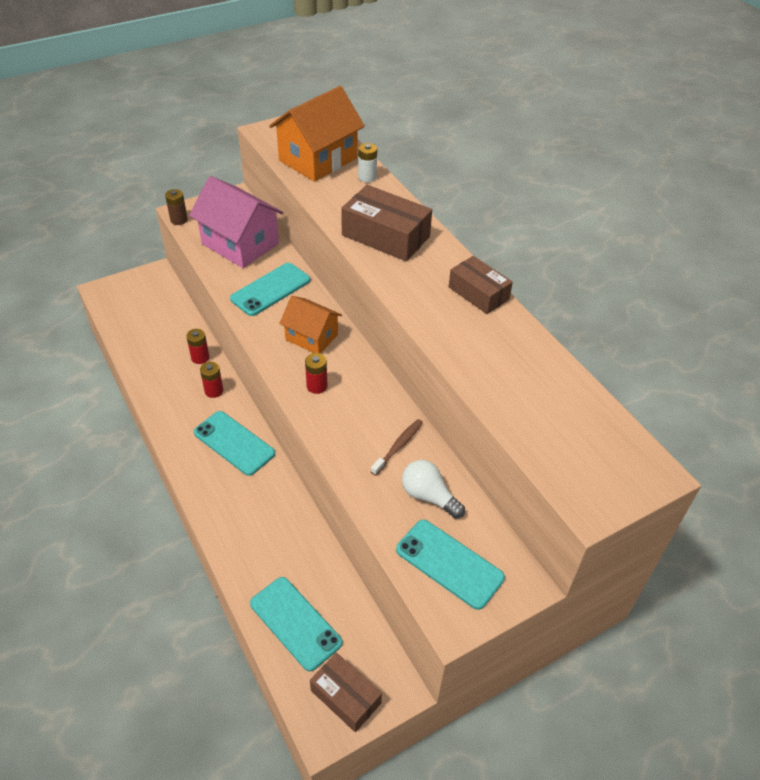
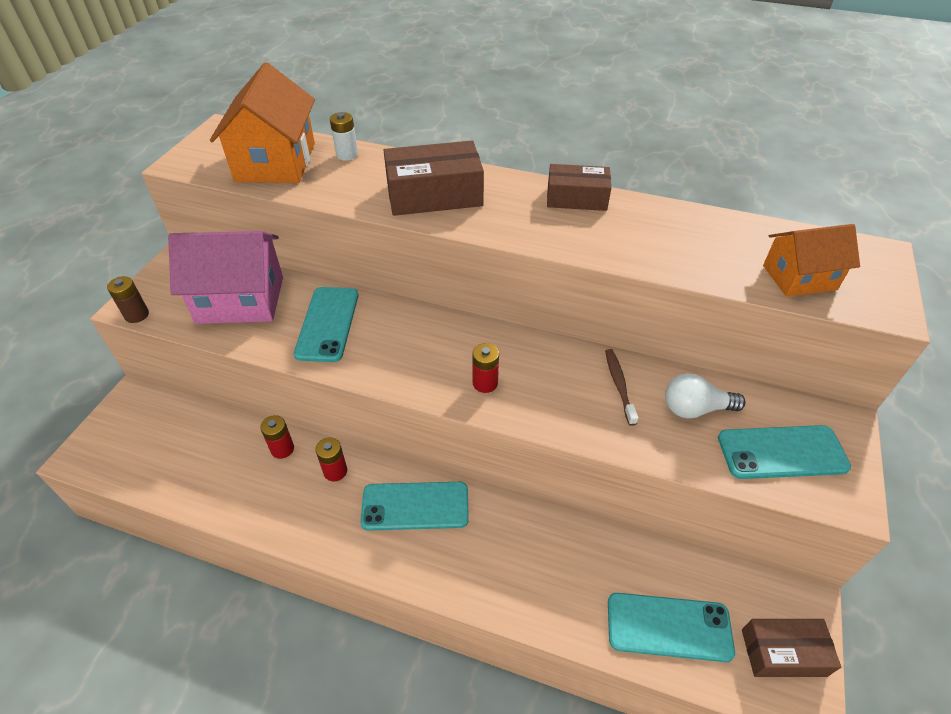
camera: 40 degrees left, 0 degrees up
(312, 337) = (423, 342): orange house -> orange house (799, 277)

